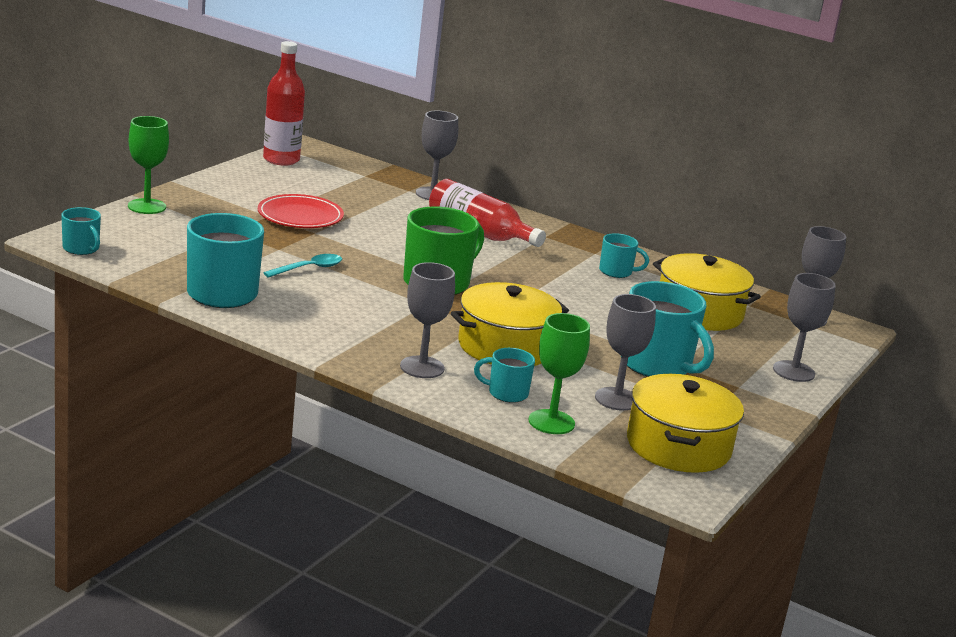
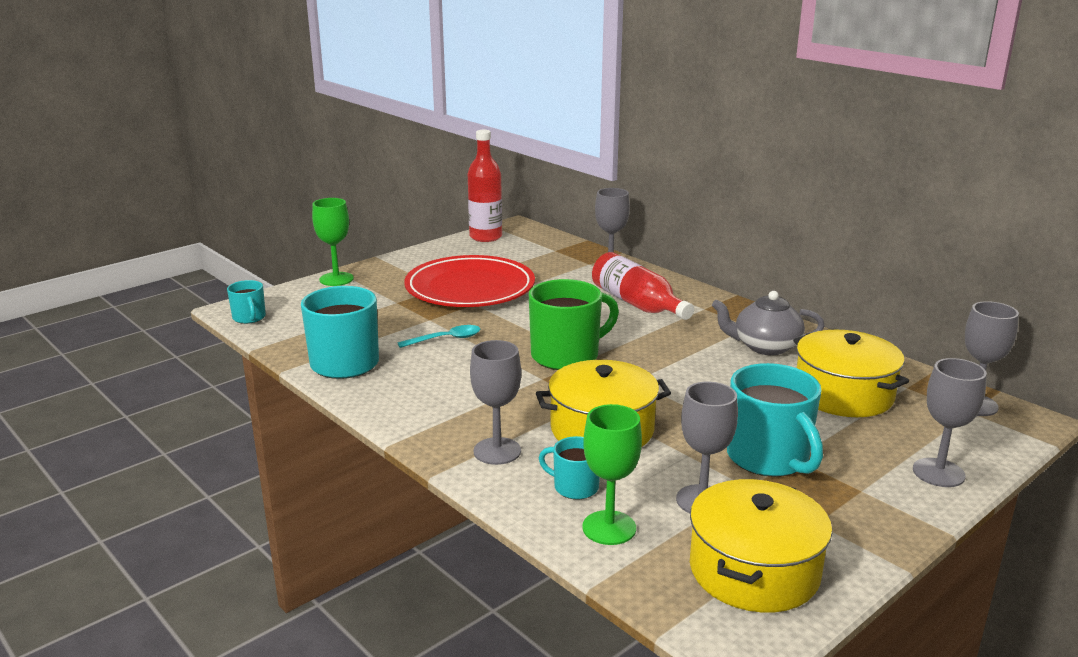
camera: 20 degrees right, 0 degrees up
(300, 216) = (470, 288): red plate -> red plate, size x1.62
(616, 272) = (765, 347): turquoise mug -> grey teapot

